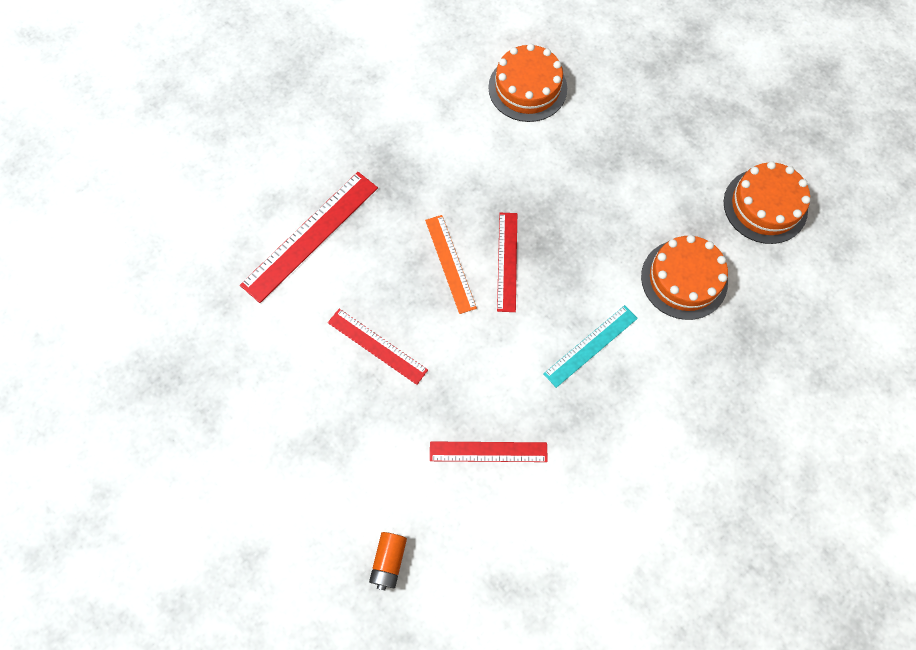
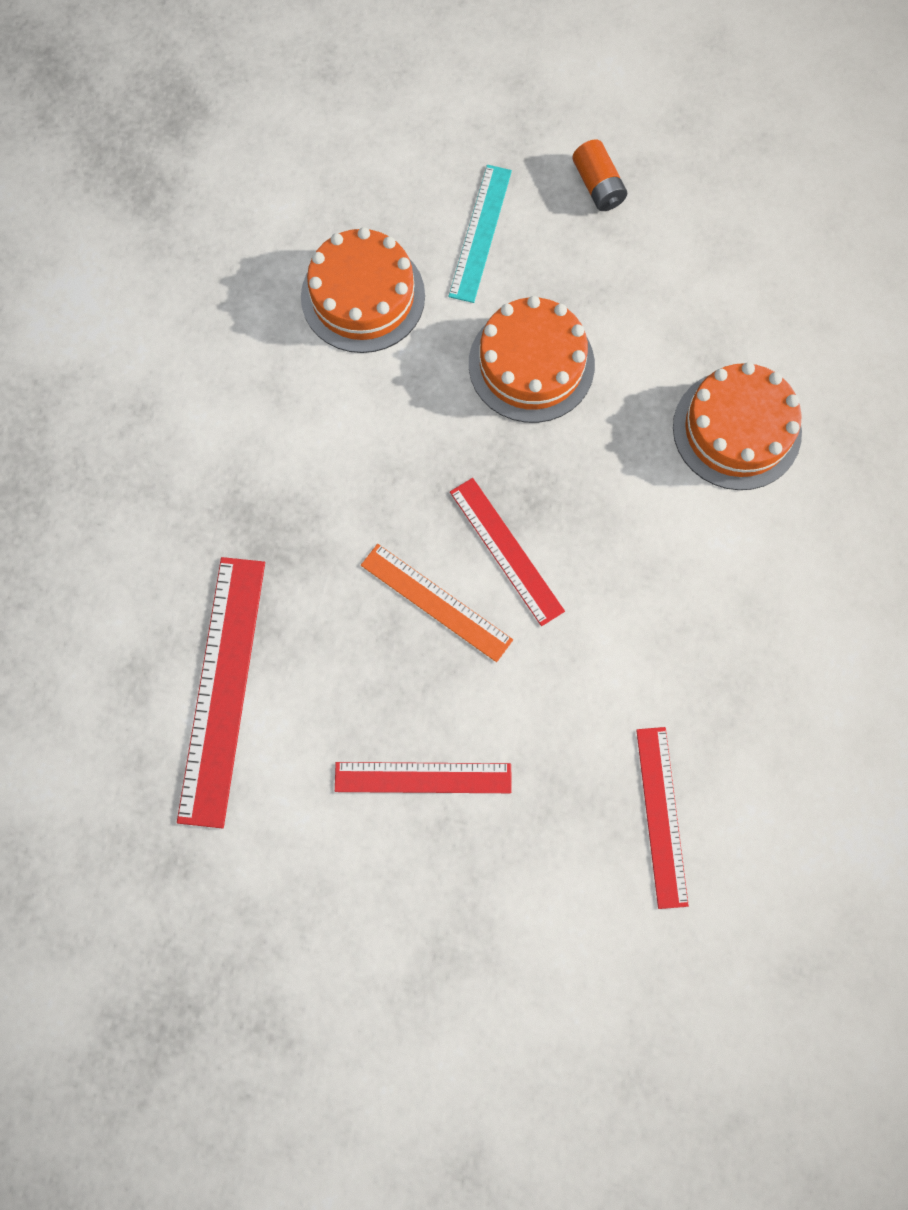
camera: 35 degrees left, 5 degrees up
(389, 561) = (643, 1045): orange battery -> orange battery (598, 186)
(488, 451) = (661, 816): red ruler -> red ruler turned 60 degrees counterclockwise
(590, 346) = (687, 592): turquoise ruler -> turquoise ruler (480, 233)
(765, 206) = (765, 270): orange cake -> orange cake (531, 364)

